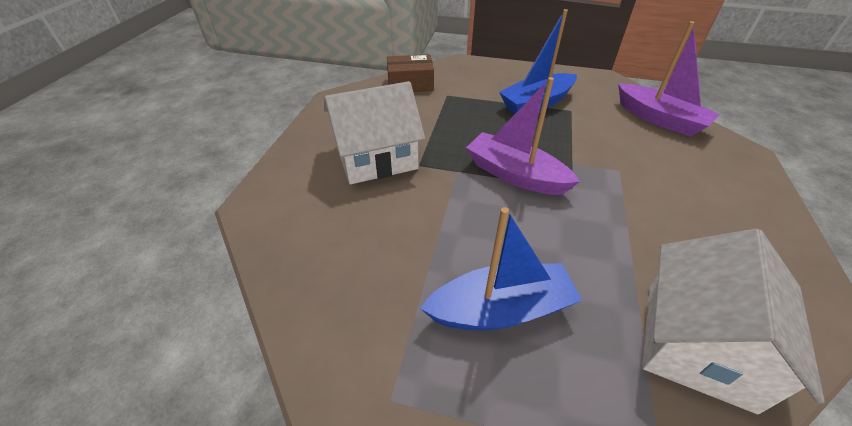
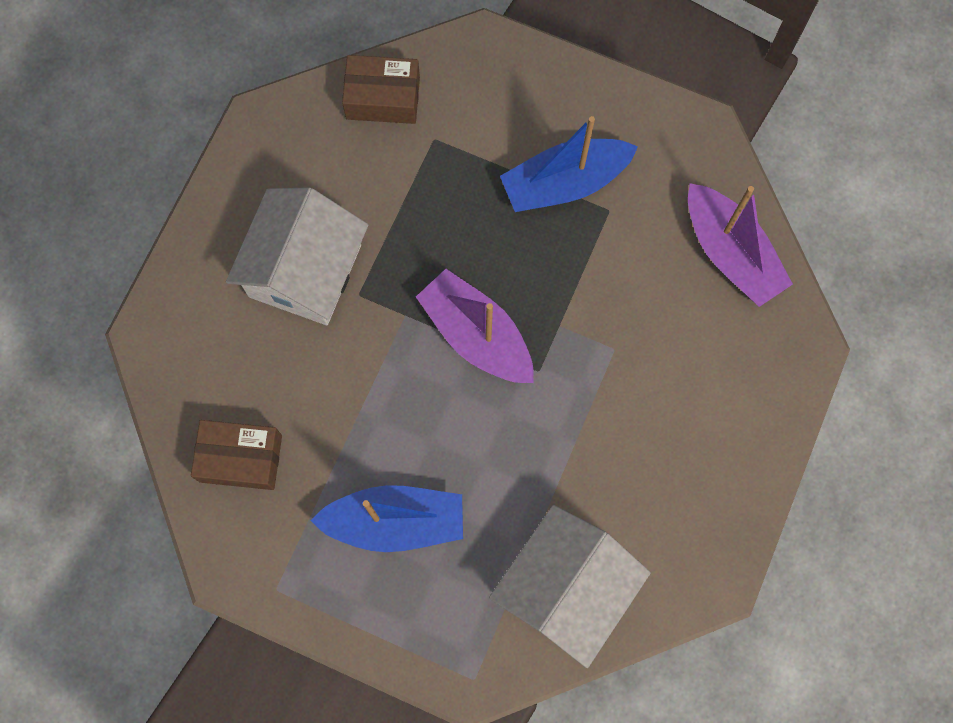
camera: 10 degrees right, 30 degrees up
(338, 279) = (241, 458): none -> brown box
(376, 157) = (305, 270): white house -> white house turned 60 degrees counterclockwise

